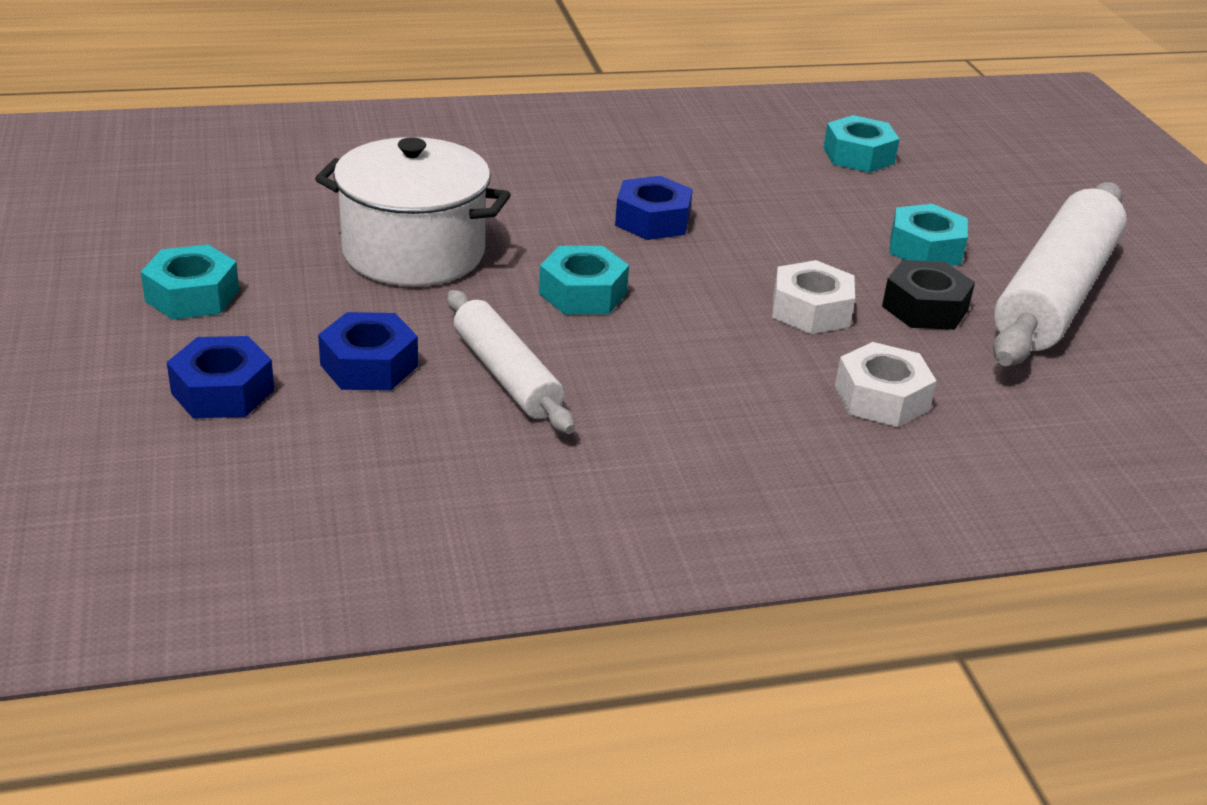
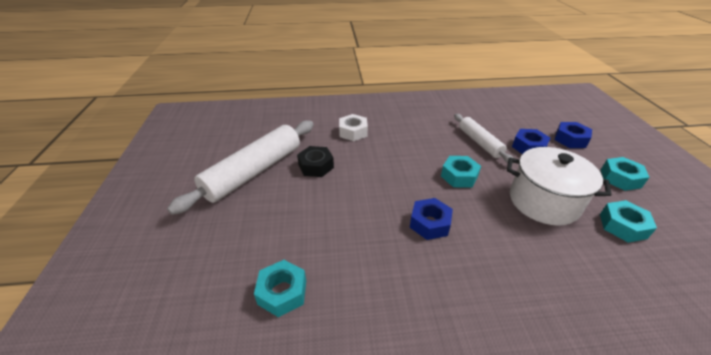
camera: 170 degrees left, 5 degrees up
(810, 310) = (364, 166): white nut -> none
(925, 249) = (293, 200): turquoise nut -> turquoise nut (622, 226)

